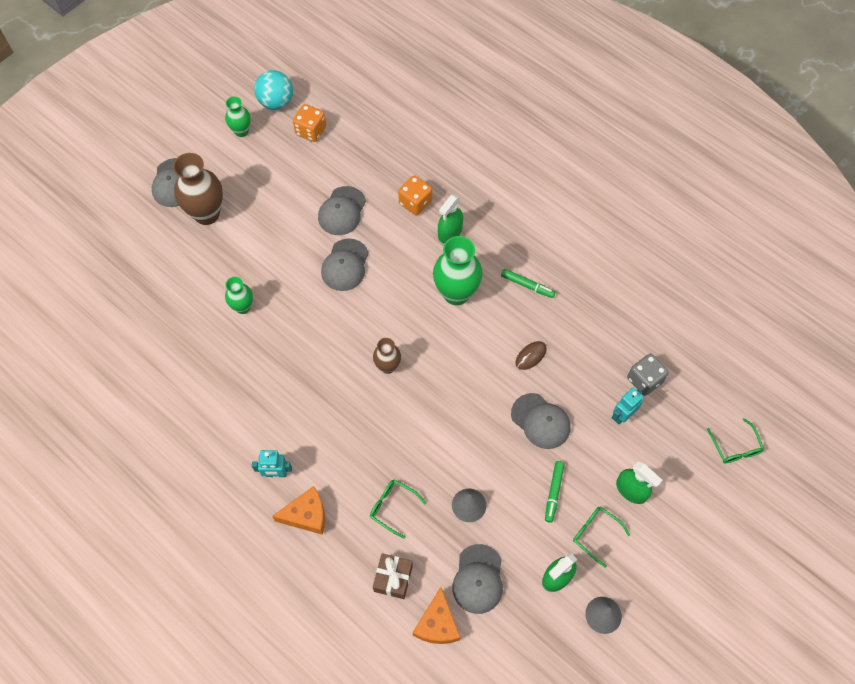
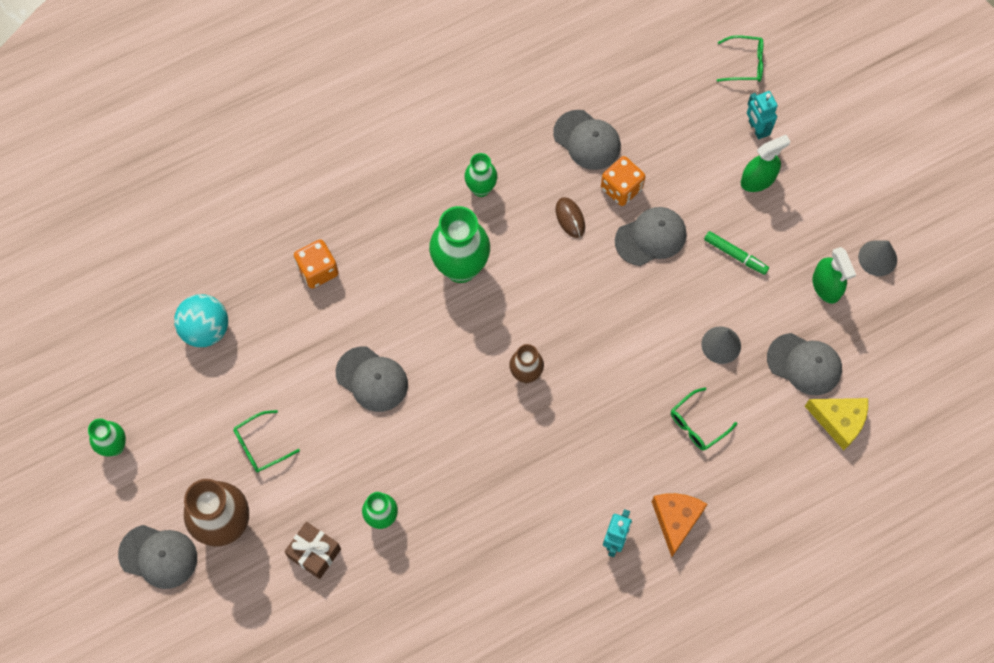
camera: 70 degrees left, 5 degrees up
(276, 102) = (88, 389): turquoise ball -> turquoise ball (206, 329)
(311, 131) = (154, 359): orange dice -> orange dice (621, 188)
(342, 211) = (293, 359): grey cap -> grey cap (587, 140)
(393, 578) = (777, 450): brown gift -> brown gift (314, 553)
(437, 624) = (839, 421): orange cheese -> yellow cheese
(450, 232) = (376, 246): green spray bottle -> none
(527, 285) = (481, 188): green marker -> green vase
(595, 534) = (792, 232): green glasses -> green glasses (260, 446)
(622, 415) = (673, 154): turquoise robot -> turquoise robot (756, 129)
(644, 380) = (641, 117): grey dice -> none

